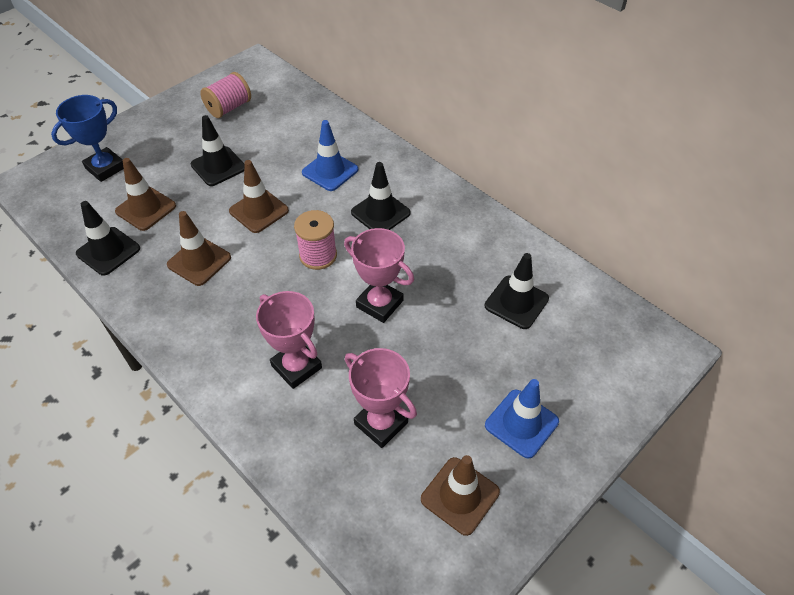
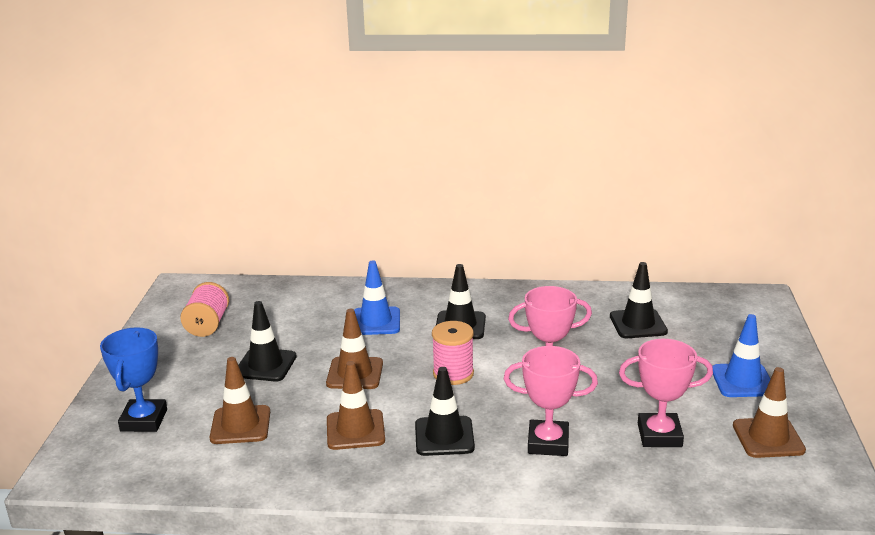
camera: 40 degrees left, 25 degrees down
(108, 251) = (252, 470): black traffic cone -> black traffic cone (444, 436)

